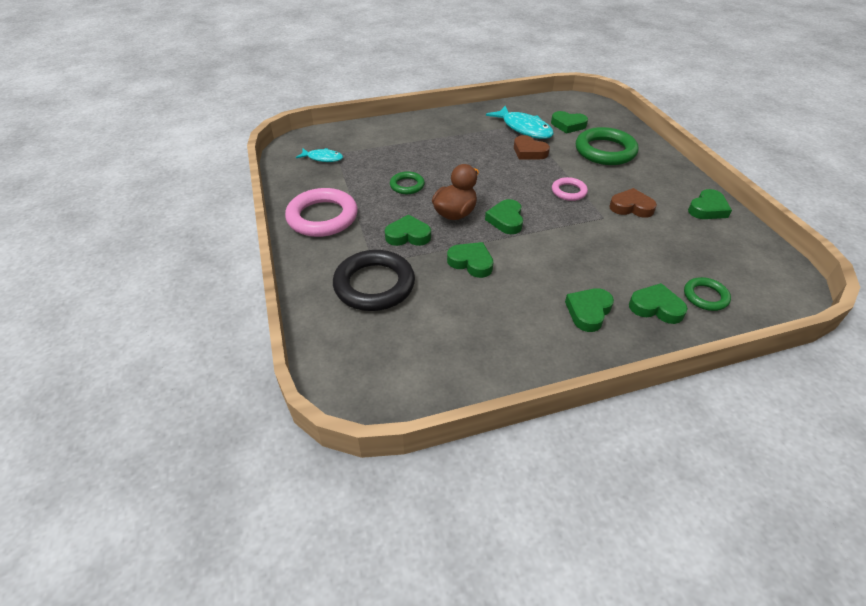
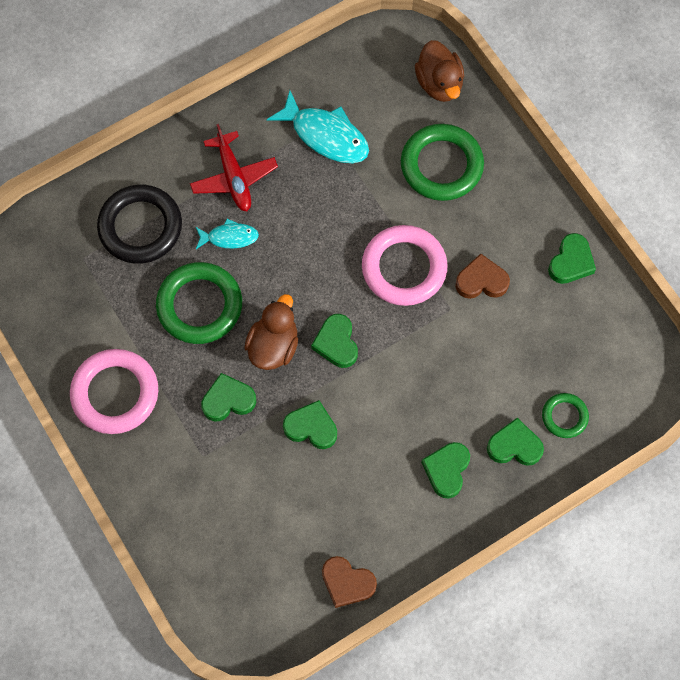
camera: 15 degrees left, 25 degrees up
(323, 158) = (69, 274): turquoise fish -> turquoise fish (229, 237)
(374, 285) = (215, 489): black ring -> black ring (140, 227)
(407, 185) = (199, 305): green ring -> green ring, size x1.90
(455, 136) = (234, 177): none -> red plane
(529, 152) = (341, 192): brown heart -> brown heart (347, 583)
(568, 125) = (386, 112): green heart -> none
(569, 191) = (404, 268): pink ring -> pink ring, size x1.90
(607, 119) = (439, 84): none -> brown duck

